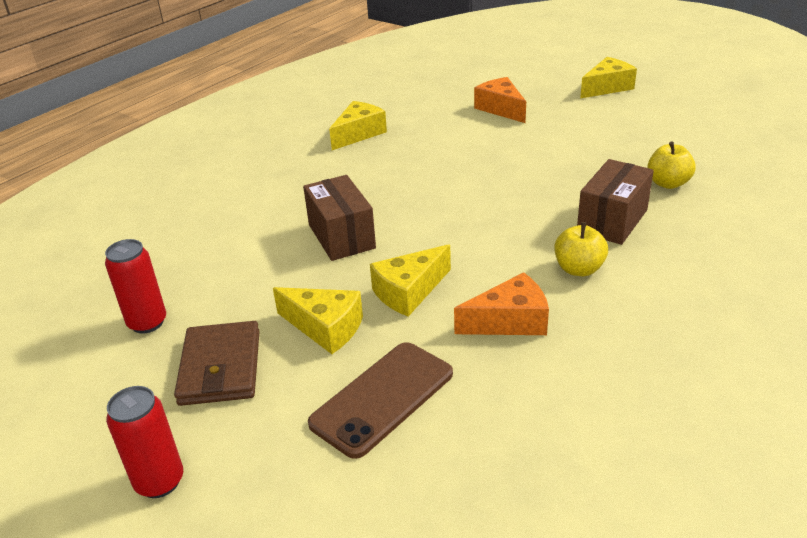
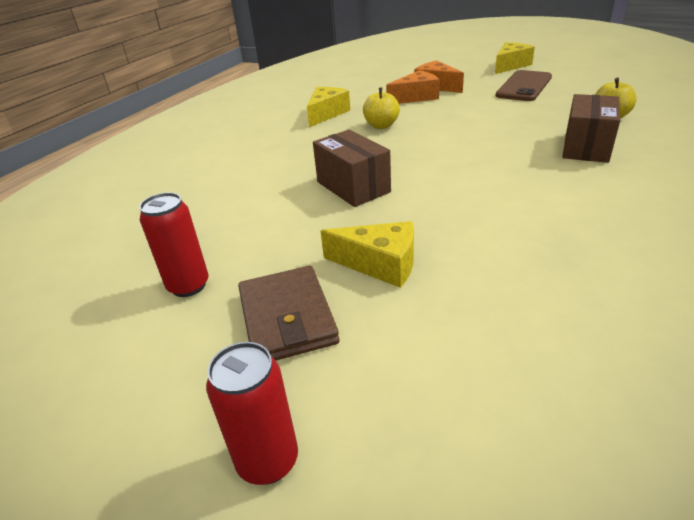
camera: 10 degrees left, 0 degrees up
(382, 398) = (479, 322): brown phone -> brown phone (524, 86)
(409, 292) = (444, 222): yellow cheese -> none
(509, 321) = (557, 234): orange cheese -> orange cheese (416, 97)
(578, 269) = (586, 185): yellow apple -> yellow apple (381, 126)

